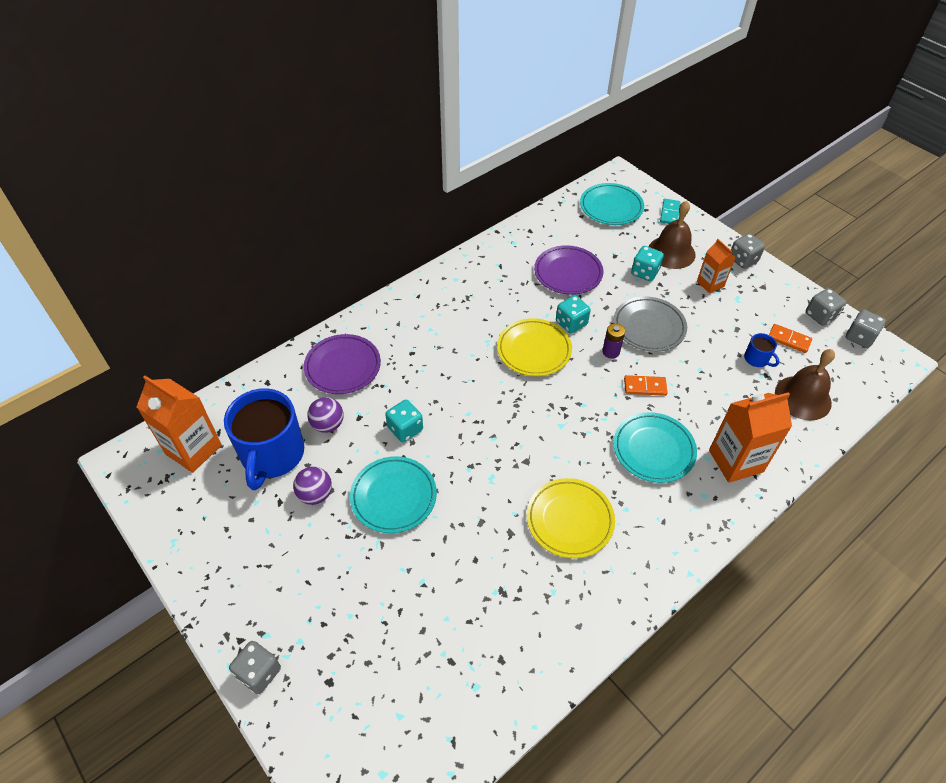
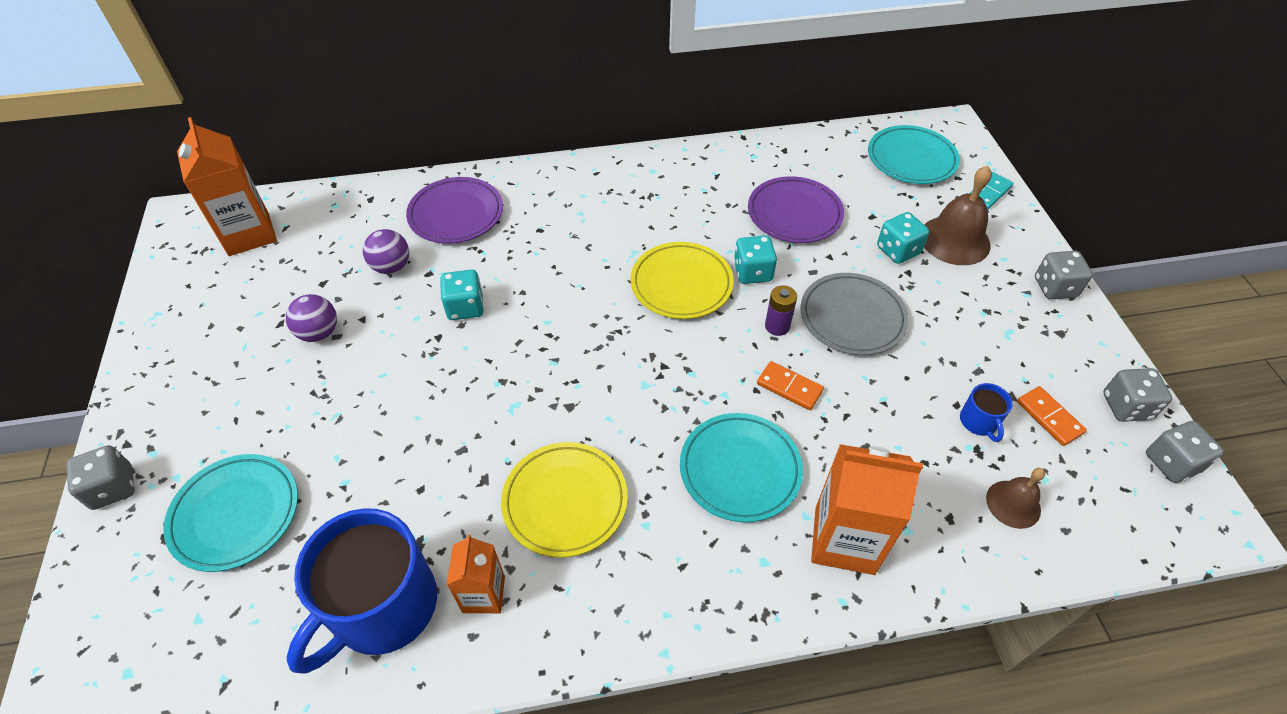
camera: 30 degrees right, 0 degrees up
(272, 455) = (313, 272): blue mug -> blue mug (383, 607)
(393, 496) = (393, 374): turquoise plate -> turquoise plate (235, 514)
(710, 284) = (981, 299): orange carton -> orange carton (484, 594)
(803, 397) = (1013, 504): brown bell -> brown bell, size x0.60

